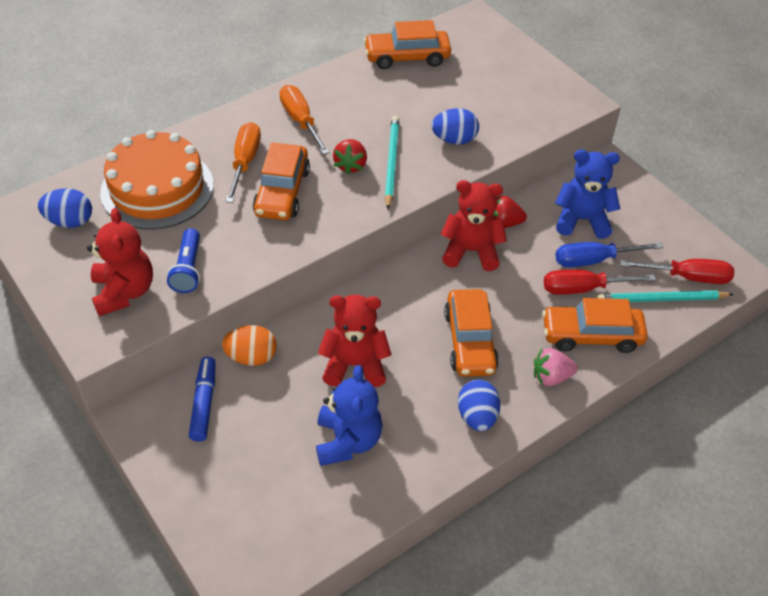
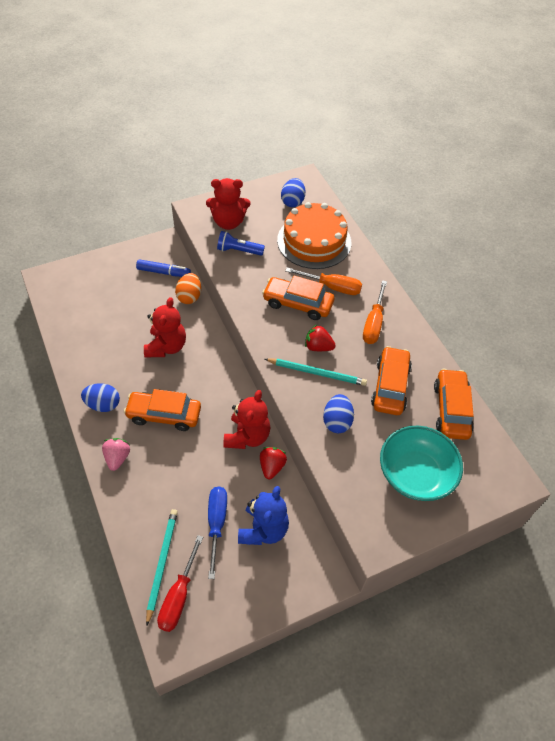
camera: 100 degrees right, 5 degrees up
(300, 120) = (373, 324): orange screwdriver -> orange screwdriver turned 120 degrees clockwise
(348, 441) = (112, 334): blue teddy bear -> none
(495, 79) = (415, 474): none -> turquoise bowl
(582, 289) = (190, 505): red screwdriver -> none
(591, 335) = (144, 497): orange car -> orange car (390, 386)

